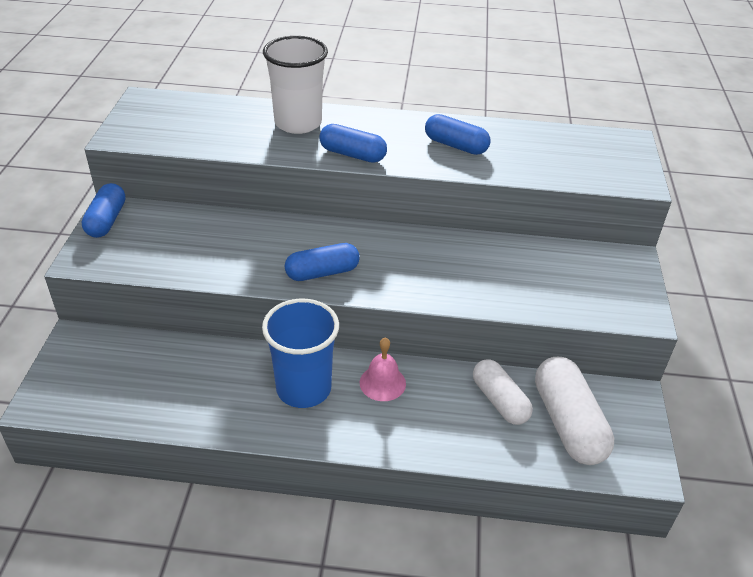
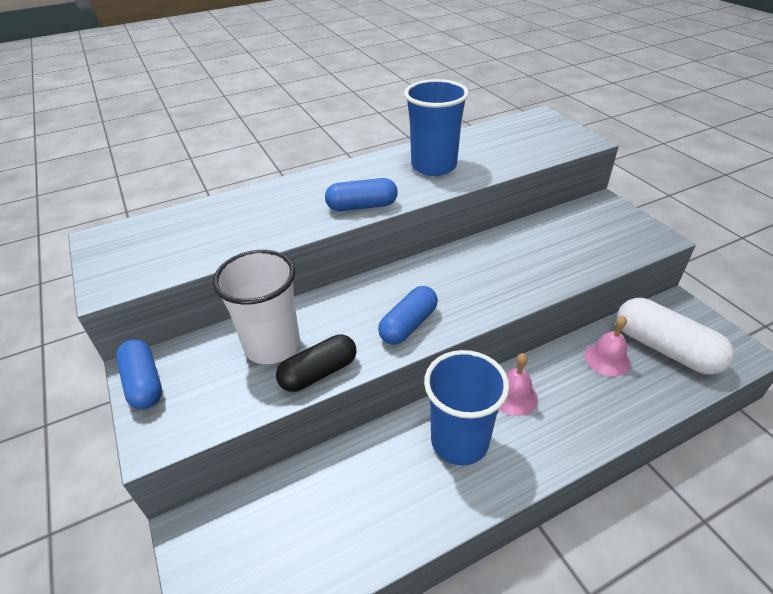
camera: 30 degrees left, 0 degrees up
(222, 272) = (319, 373): none -> black capsule
(298, 123) = (283, 200): white cup -> white cup (272, 345)
(455, 145) = (434, 166): blue capsule -> blue cup
(499, 401) = (607, 359): white capsule -> pink bell

